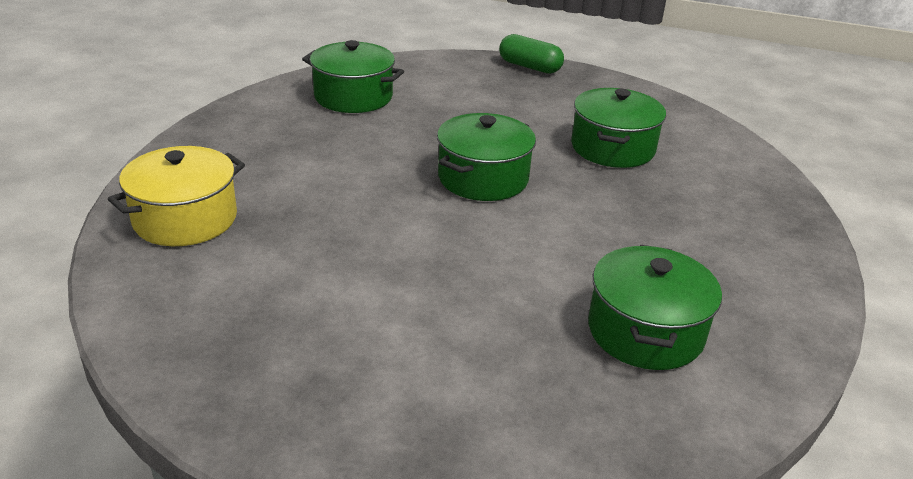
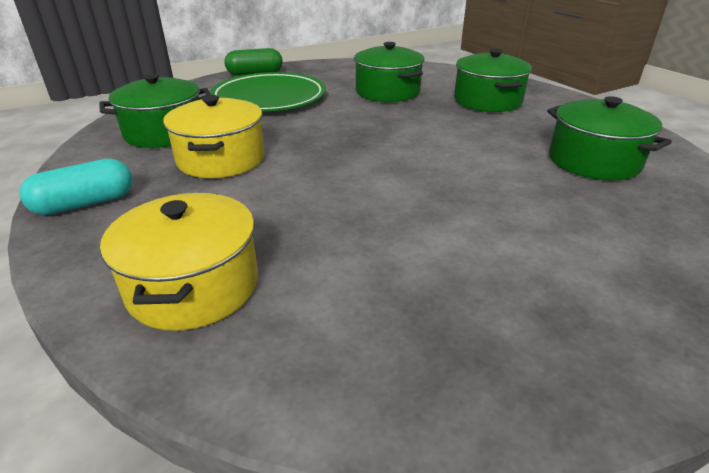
camera: 45 degrees left, 0 degrees up
(222, 130) = (85, 204): none -> turquoise capsule
(348, 141) = (221, 159): none -> yellow pot
(483, 178) = (358, 136): green pot -> green pot (487, 101)
(490, 100) = (269, 97): none -> green plate

